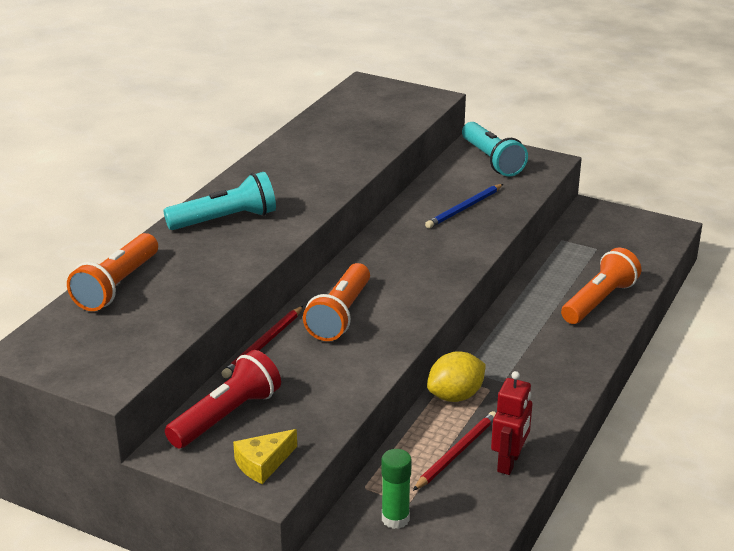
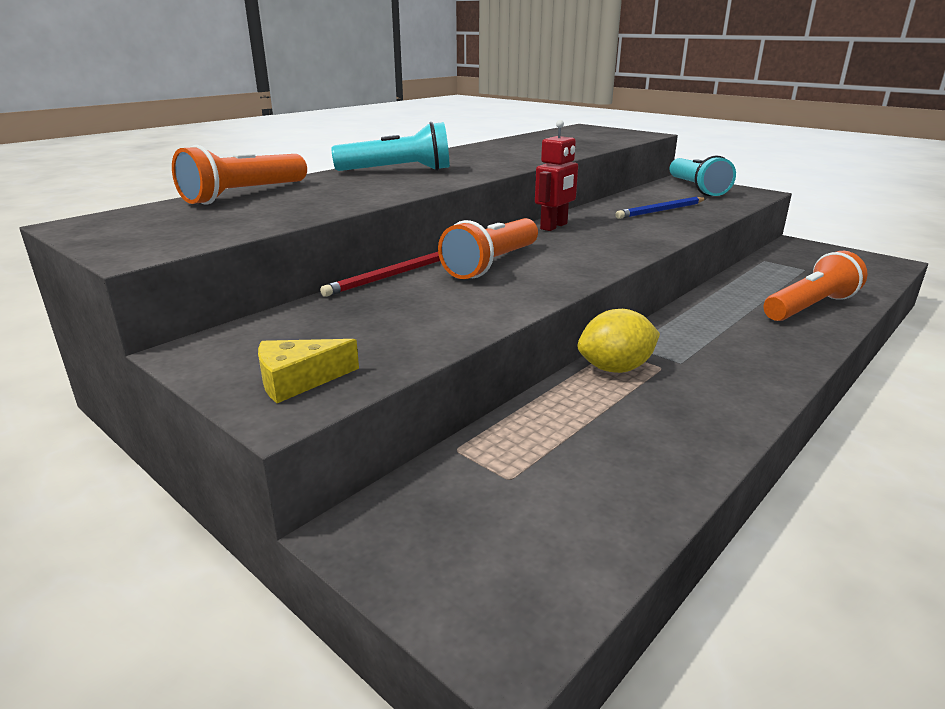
camera: 15 degrees right, 5 degrees down
(226, 416) = (294, 328): red flashlight -> none
(395, 519) = (481, 497): green glue stick -> none
(457, 452) = (600, 427): red pencil -> none
(509, 462) = (675, 450): red robot -> red robot (554, 226)

